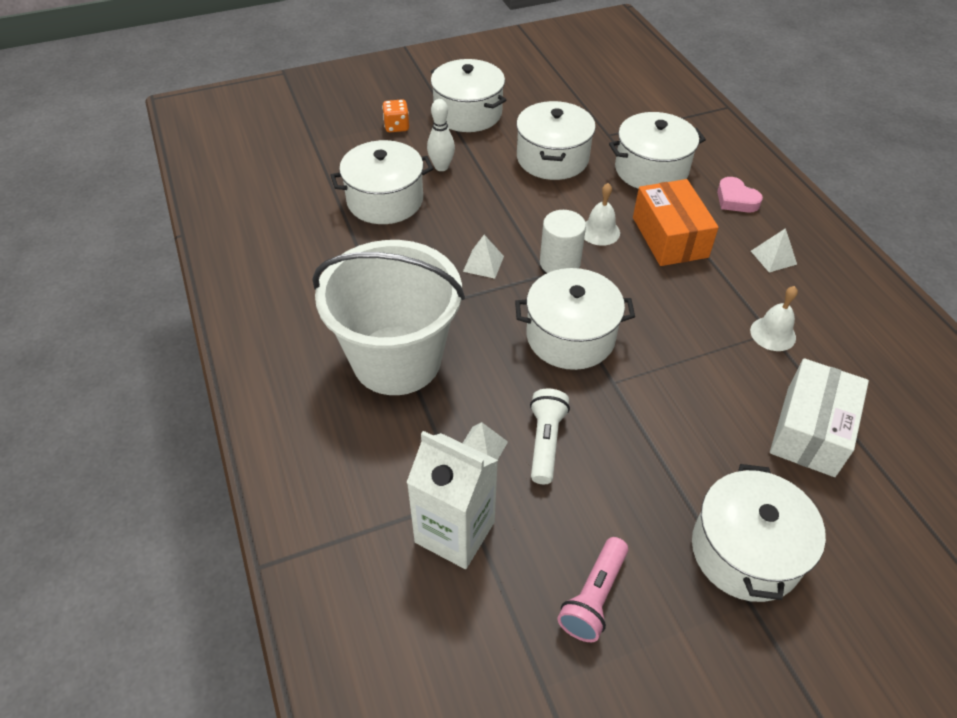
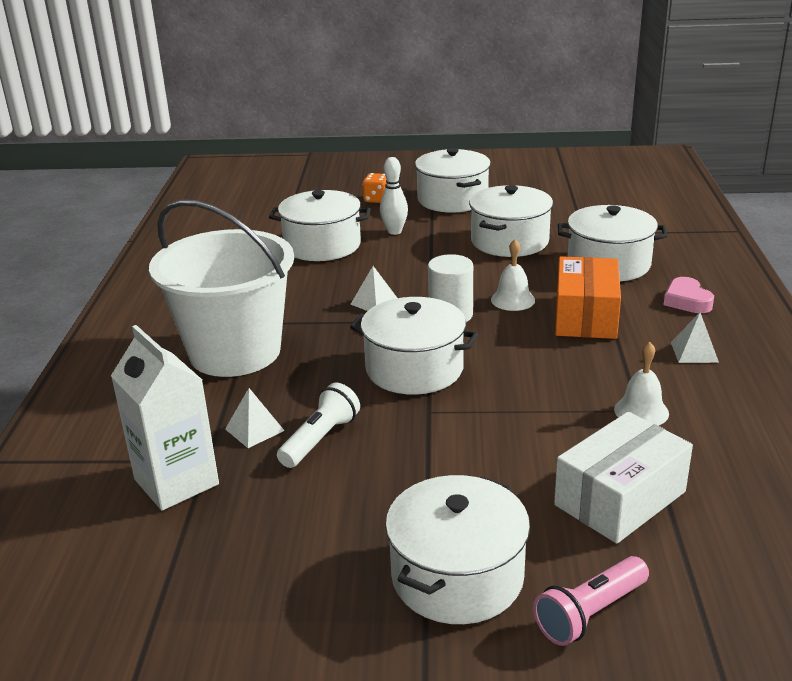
camera: 25 degrees right, 20 degrees down
(593, 597) = (263, 566): pink flashlight -> pink flashlight (590, 613)

